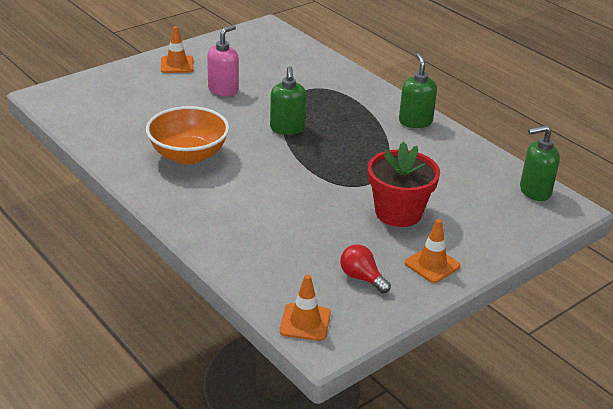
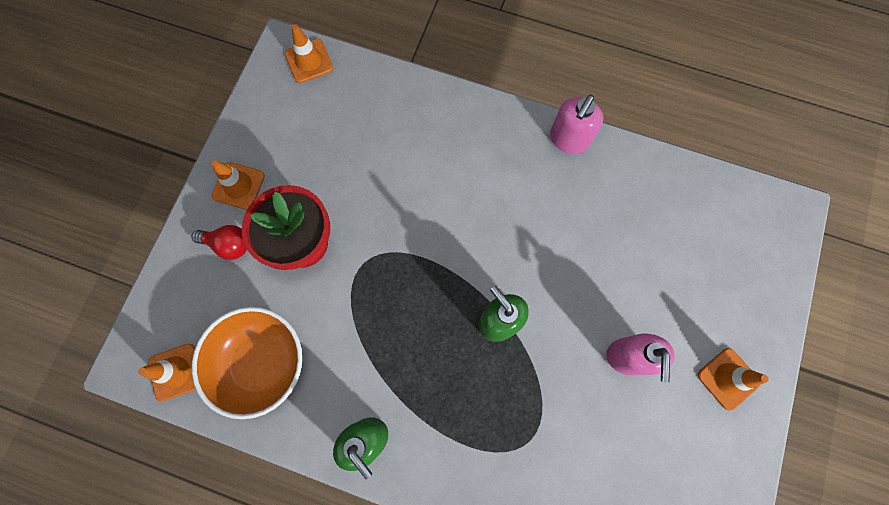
camera: 150 degrees right, 40 degrees up
(138, 180) = (568, 139): none -> pink soap dispenser
(188, 155) = (558, 205): orange bowl -> orange bowl (262, 363)
(362, 278) = (291, 133): red light bulb -> red light bulb (229, 245)
(534, 191) = (176, 372): green soap dispenser -> orange traffic cone

